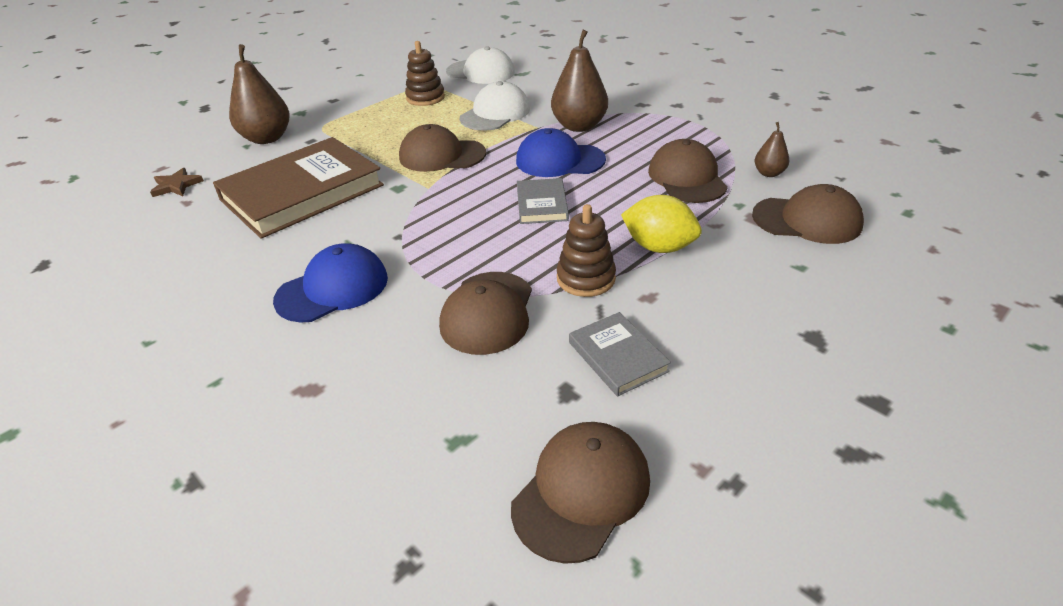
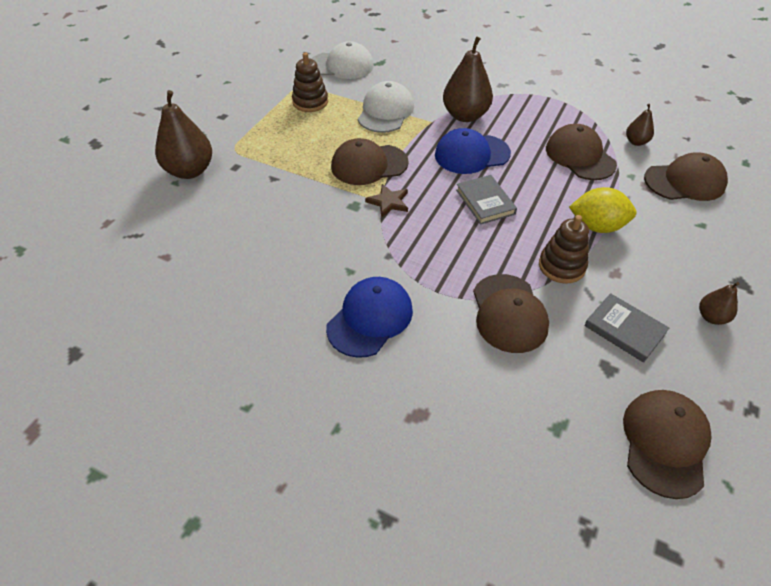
camera: 20 degrees left, 10 degrees up
(176, 185) = (140, 240): brown star -> brown star (388, 202)
(302, 192) = (270, 226): brown book -> none
(745, 366) = (711, 317): none -> brown pear

